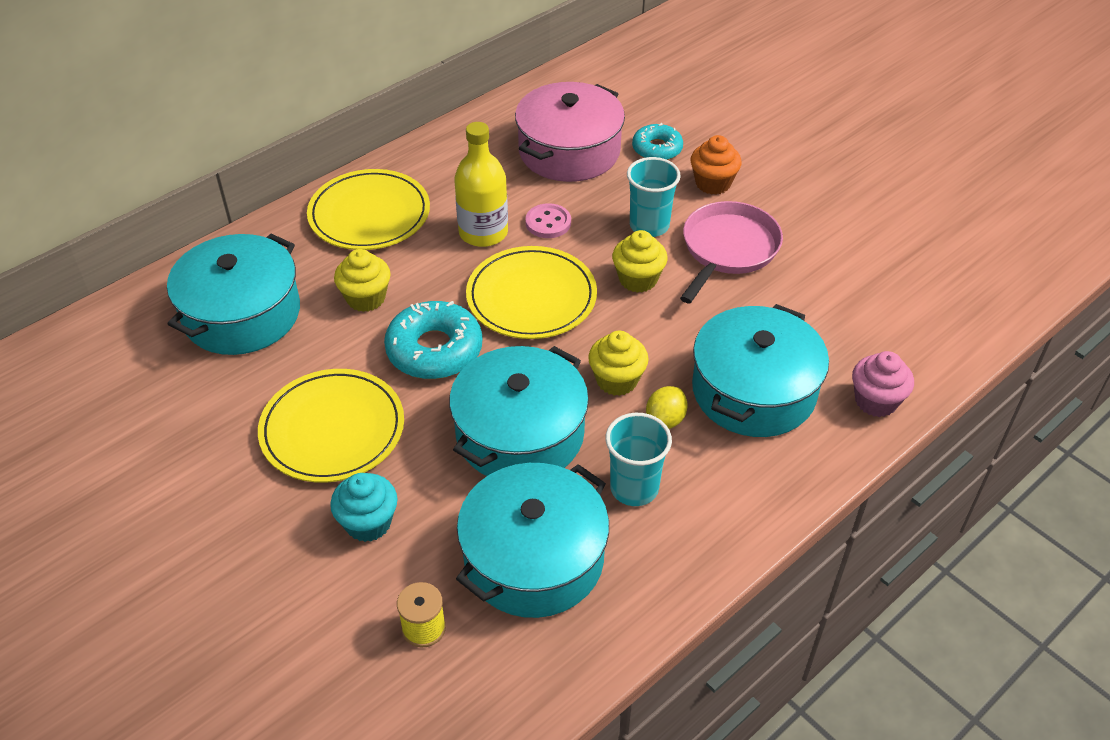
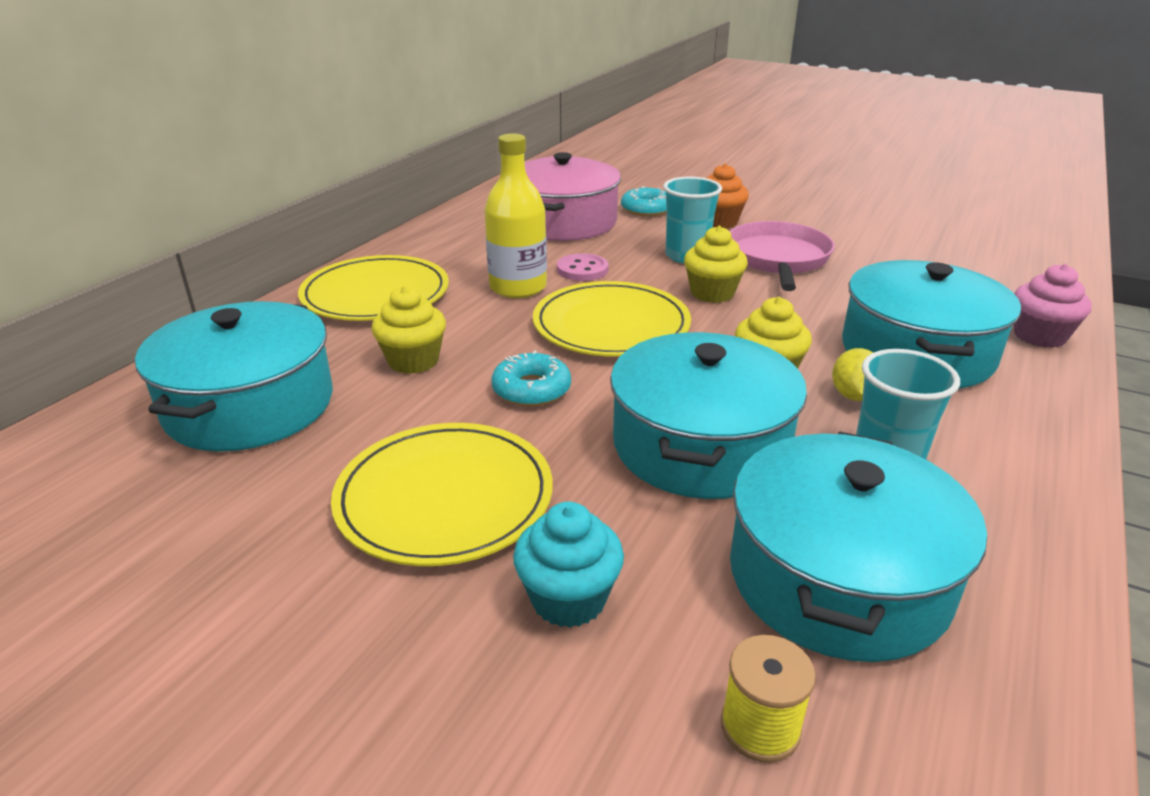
camera: 20 degrees left, 15 degrees down
(434, 350) = (531, 389): turquoise donut -> turquoise donut, size x0.62

